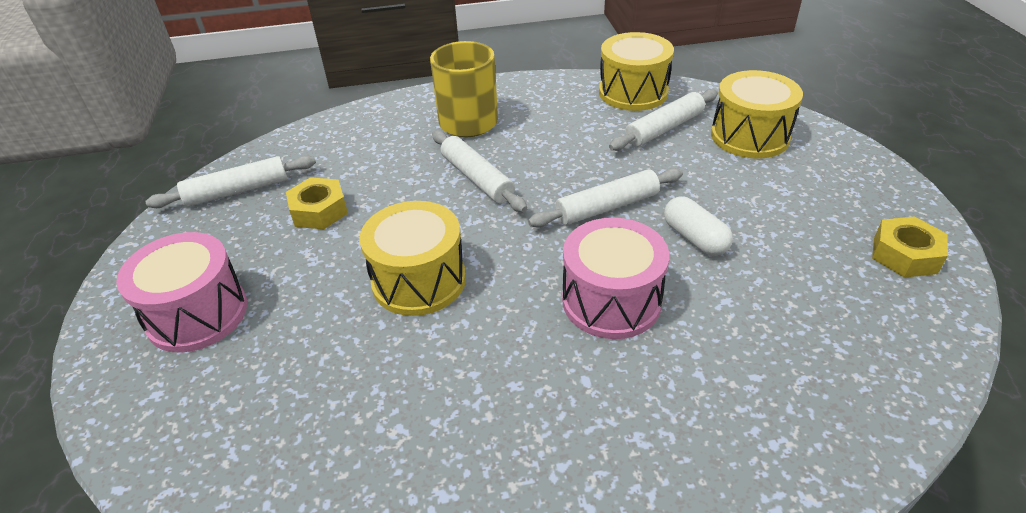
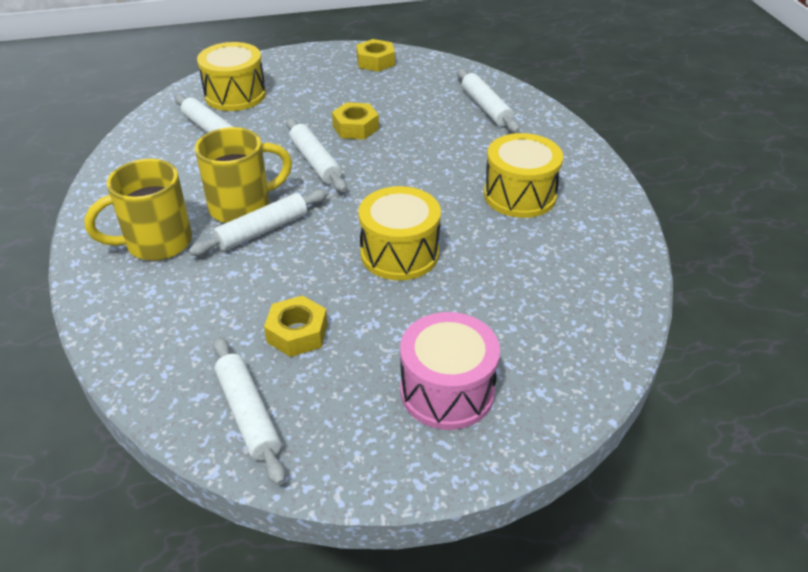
camera: 95 degrees left, 0 degrees up
(519, 162) = (242, 206): none -> yellow mug
(611, 301) = (418, 163): pink drum -> none
(633, 92) = (143, 143): yellow drum -> yellow drum (520, 195)
(694, 238) = (355, 127): white capsule -> yellow nut
(797, 394) = (486, 107): none -> white rolling pin

